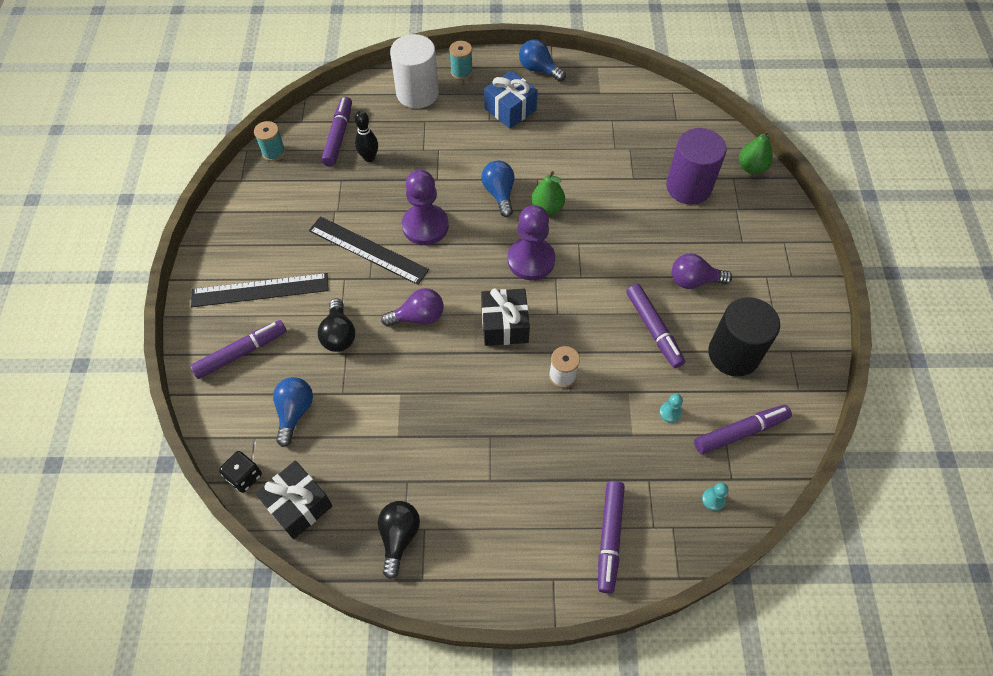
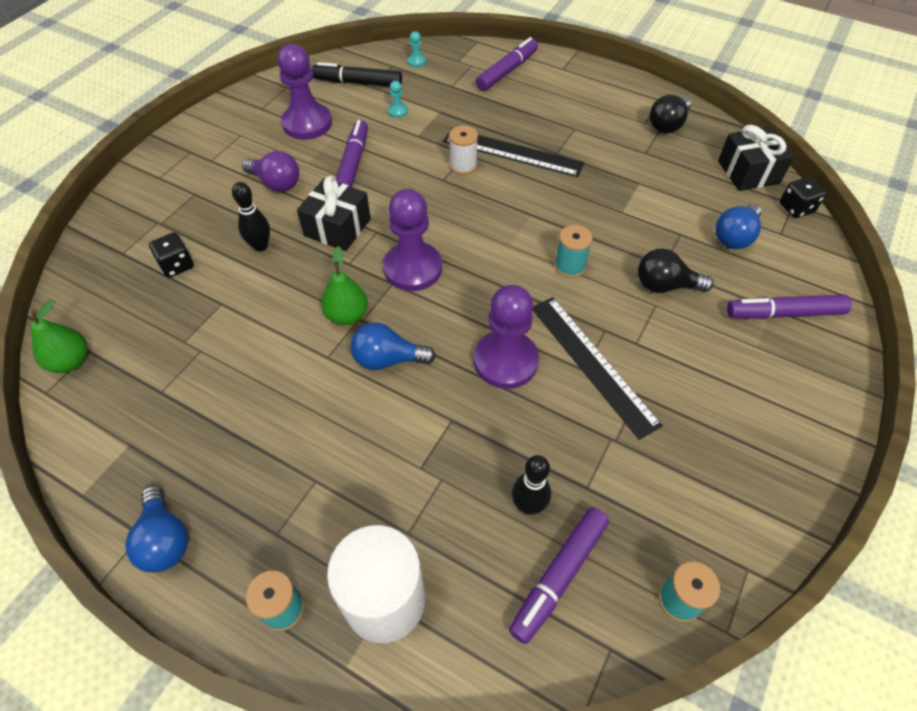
camera: 150 degrees left, 5 degrees down
(260, 290) = (748, 375): black ruler -> black ruler (512, 152)
(339, 334) = (665, 285): black light bulb -> black light bulb turned 105 degrees counterclockwise
(418, 317) = (569, 266): purple light bulb -> turquoise spool
(499, 193) = (387, 359): blue light bulb -> blue light bulb turned 75 degrees clockwise
(504, 325) = (486, 223): black gift -> black gift (337, 227)
(510, 109) = (271, 483): blue gift -> none
(650, 226) = (260, 246): none -> black bowling pin
(688, 187) = (177, 265): purple cylinder -> black dice
(733, 354) = (307, 123): black cylinder -> purple pawn
(740, 432) = (358, 83): purple marker -> black marker
(751, 167) = (90, 254): green pear -> green pear (71, 361)

